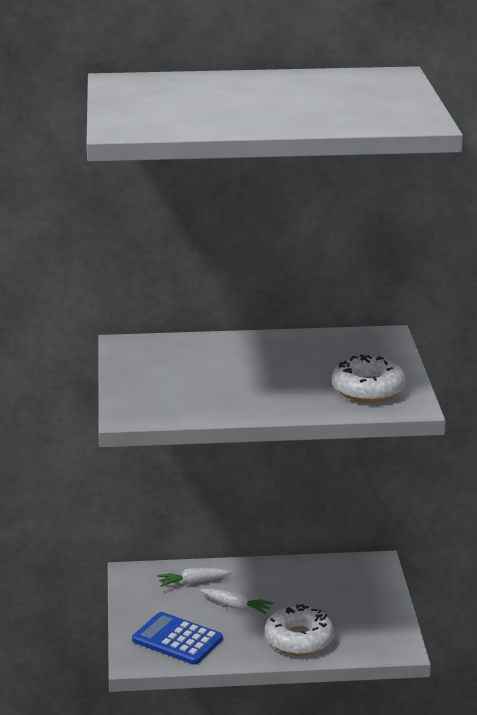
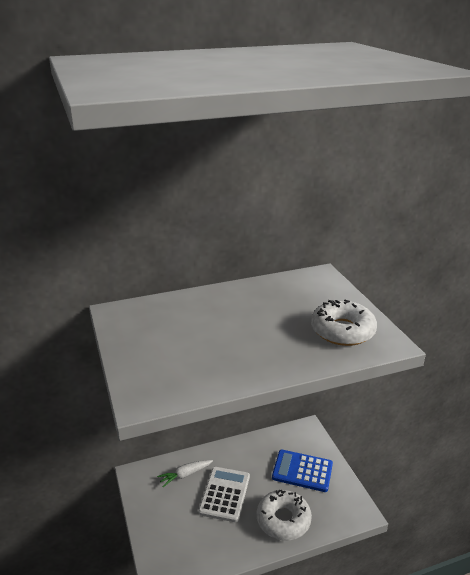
camera: 15 degrees left, 5 degrees up
(177, 639) = (189, 542): blue calculator -> blue calculator (302, 471)
(236, 607) = (224, 494): white carrot -> white calculator

